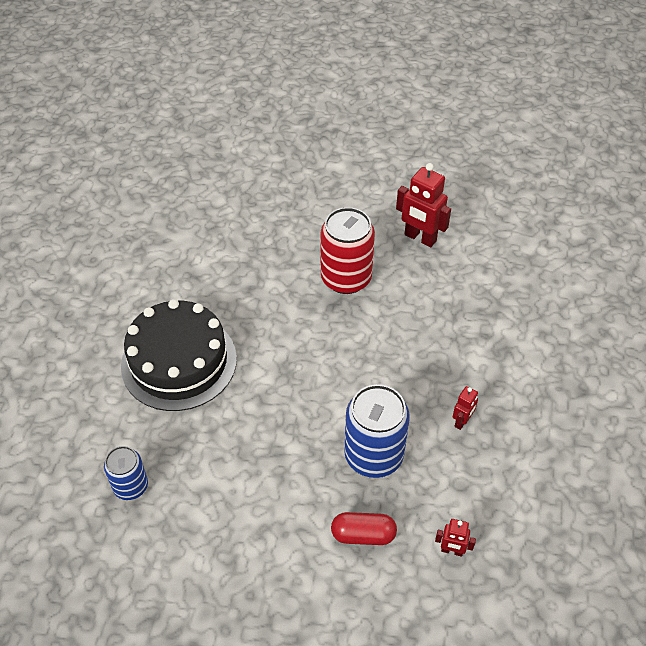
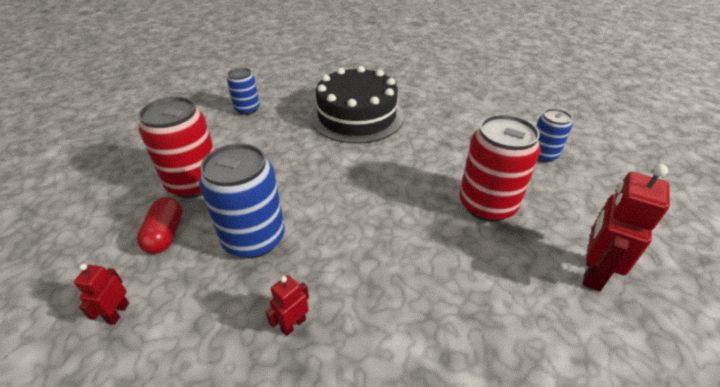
camera: 85 degrees right, 10 degrees down
(282, 221) = (542, 155): none -> blue can
(285, 523) = (194, 183): none -> red can
(462, 421) = (293, 324): red robot -> red robot turned 105 degrees clockwise

